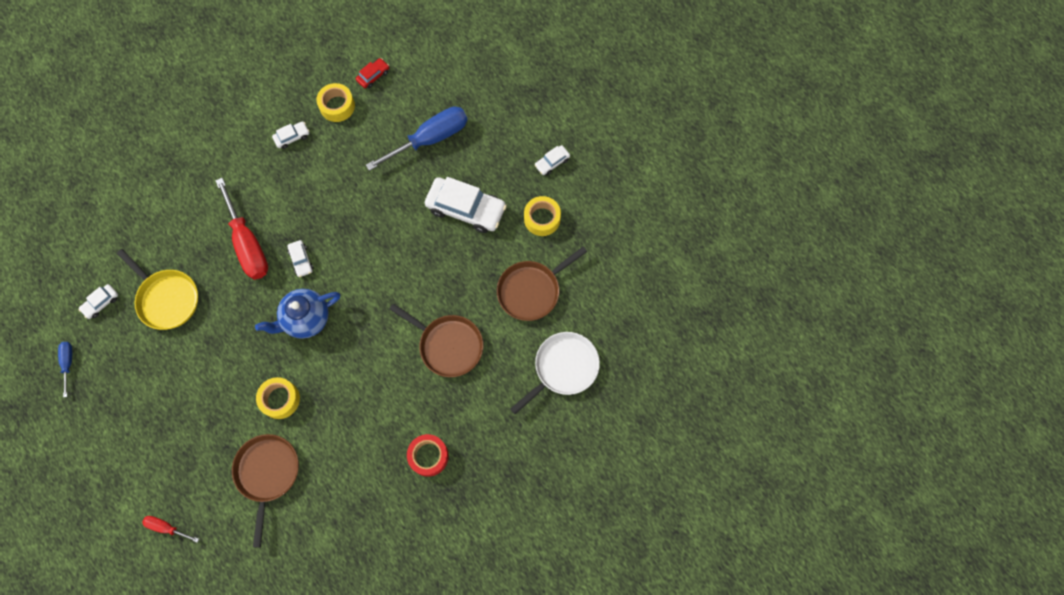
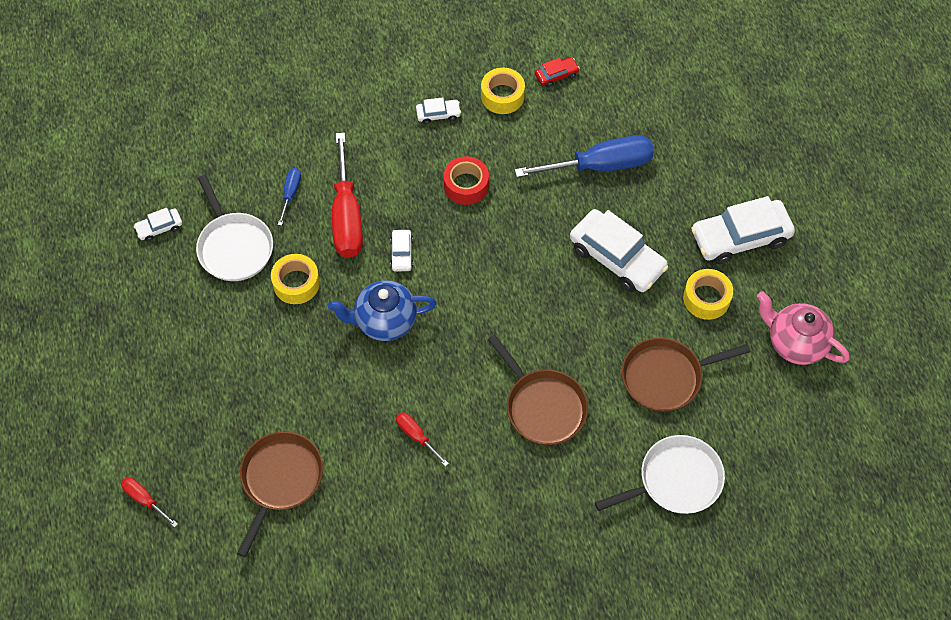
camera: 20 degrees right, 10 degrees down
(68, 363) = (100, 281): blue screwdriver -> blue screwdriver (291, 193)
(167, 299) = (234, 247): yellow pan -> white pan
(280, 399) = (323, 401): yellow tape -> yellow tape (296, 283)
(360, 402) = (416, 436): none -> red screwdriver
(428, 456) = (476, 526): red tape -> red tape (466, 185)
(552, 162) = (740, 237): white car -> white car, size x2.13
(617, 232) = (795, 343): none -> pink teapot

